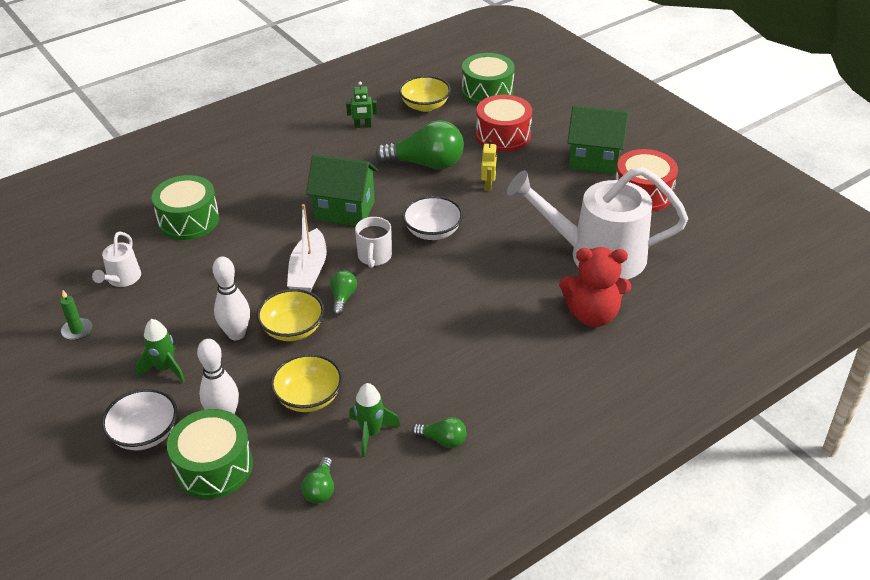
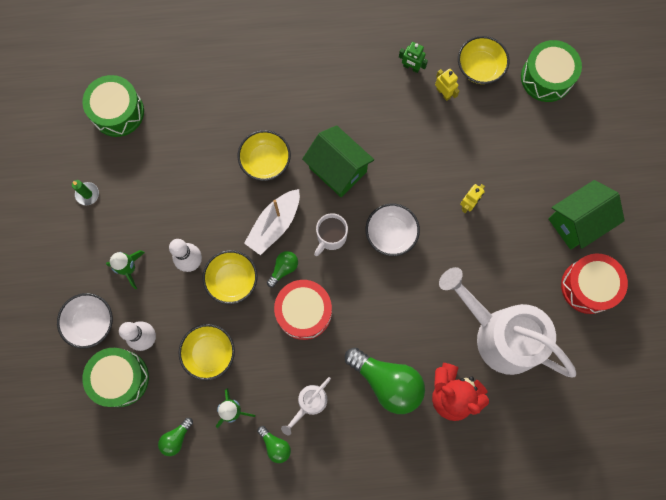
camera: 30 degrees right, 35 degrees up
(122, 279) = (139, 156): white watering can -> white watering can (309, 403)
(188, 220) = (215, 114): green drum -> green drum (118, 112)
(266, 232) = (265, 161): none -> yellow bowl
(405, 130) = (443, 93): none -> yellow robot
(426, 164) = (434, 148): green light bulb -> green light bulb (387, 382)
(503, 136) = (521, 147): red drum -> red drum (304, 312)
(594, 160) = (577, 222): green house -> green house turned 75 degrees counterclockwise

